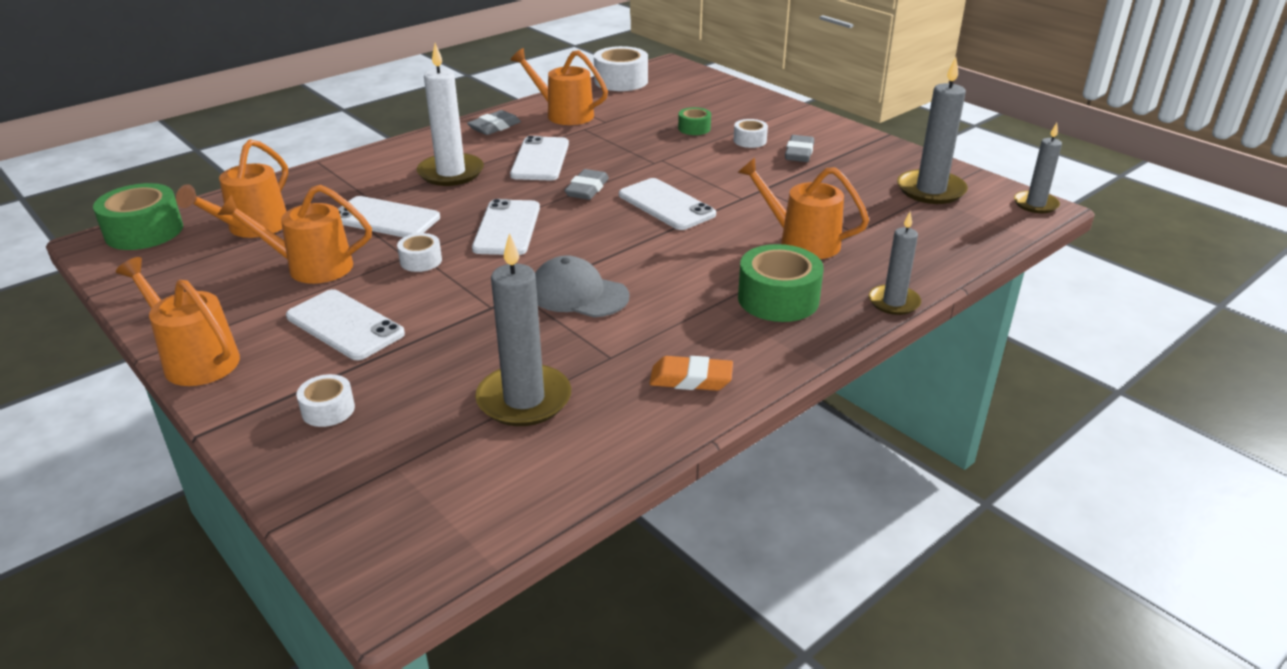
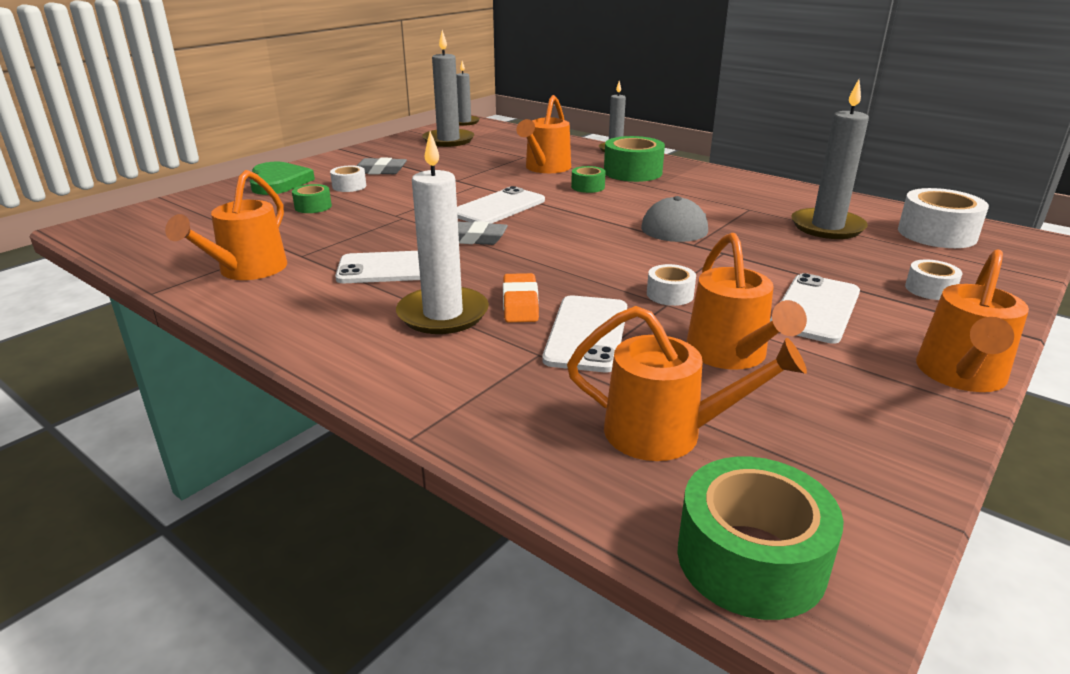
camera: 100 degrees left, 5 degrees down
(494, 127) = (283, 309): grey eraser -> none
(507, 228) = (576, 264): white phone -> none
(621, 81) = (133, 249): white tape -> white tape (936, 234)
(691, 379) = (750, 188): orange eraser -> orange eraser (520, 303)
(722, 260) = (588, 187): none -> green tape
(768, 113) = (278, 182): none -> green heart

